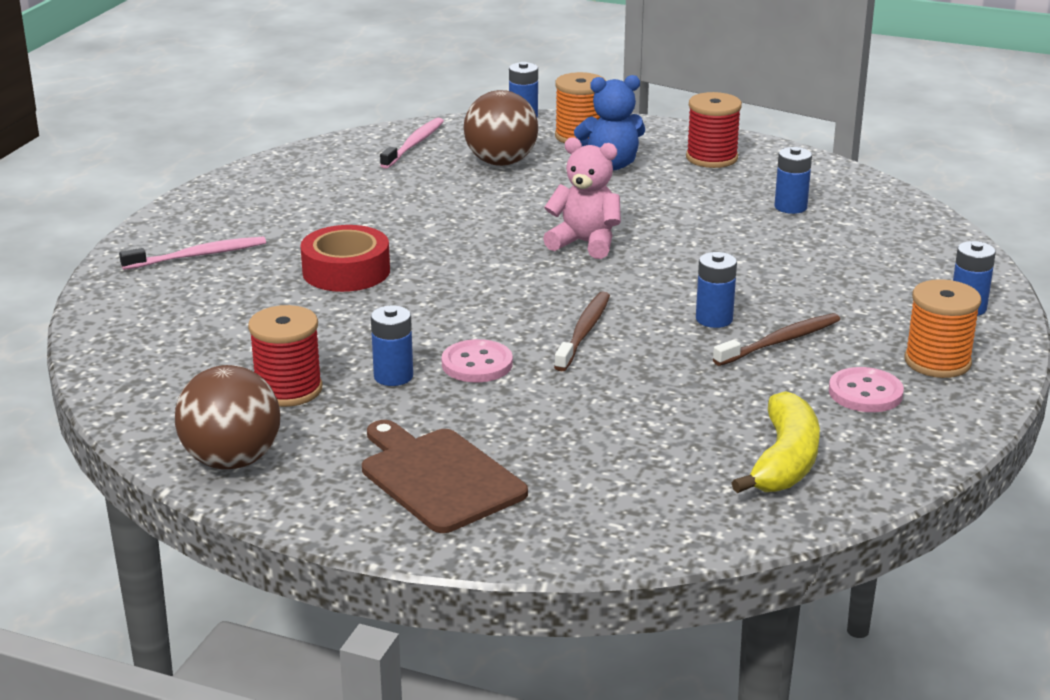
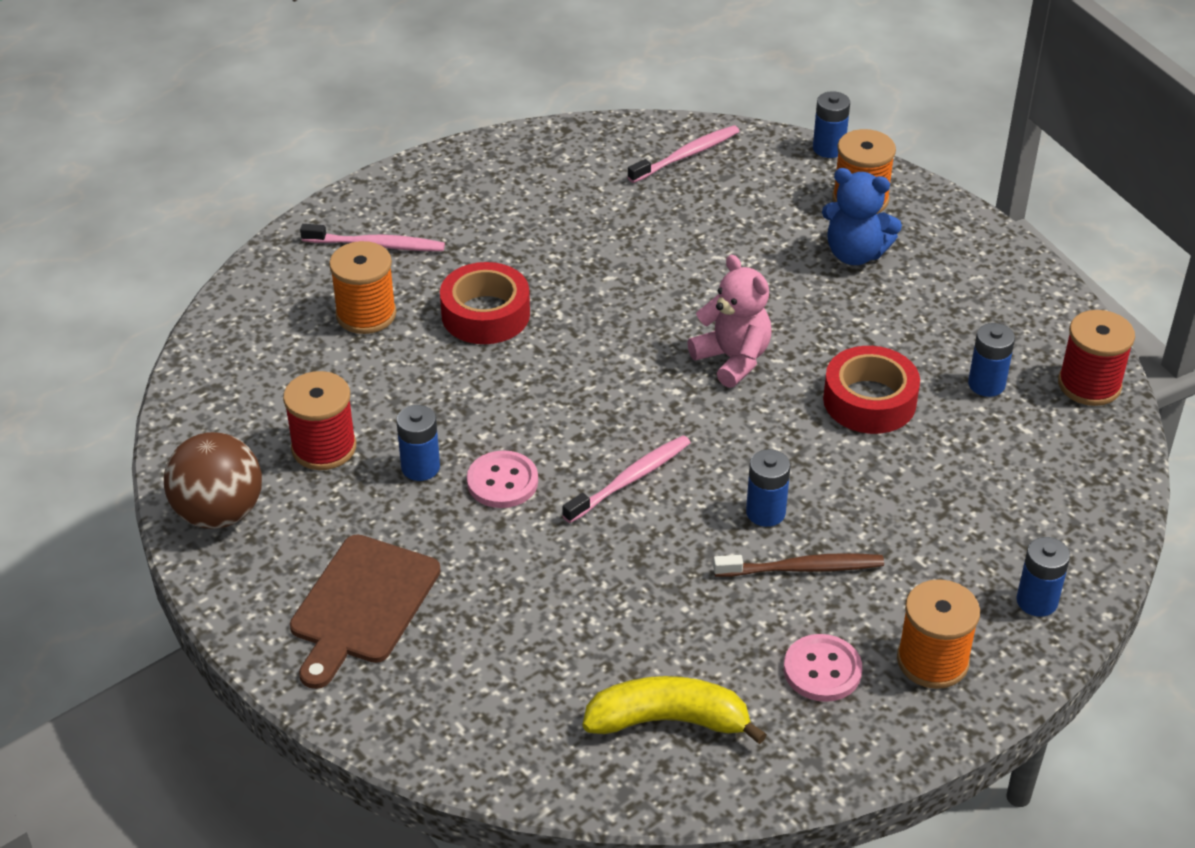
camera: 30 degrees right, 15 degrees up
(235, 299) = (366, 314): none -> orange spool
(438, 477) = (362, 605): brown cutting board -> brown cutting board turned 150 degrees counterclockwise
(501, 162) = (749, 211): brown ball -> none
(584, 332) = (630, 479): brown toothbrush -> pink toothbrush
(711, 158) = (969, 280): red spool -> red spool (1089, 384)
(717, 238) = (869, 401): none -> red tape
(784, 461) = (668, 720): yellow banana -> yellow banana turned 135 degrees counterclockwise

